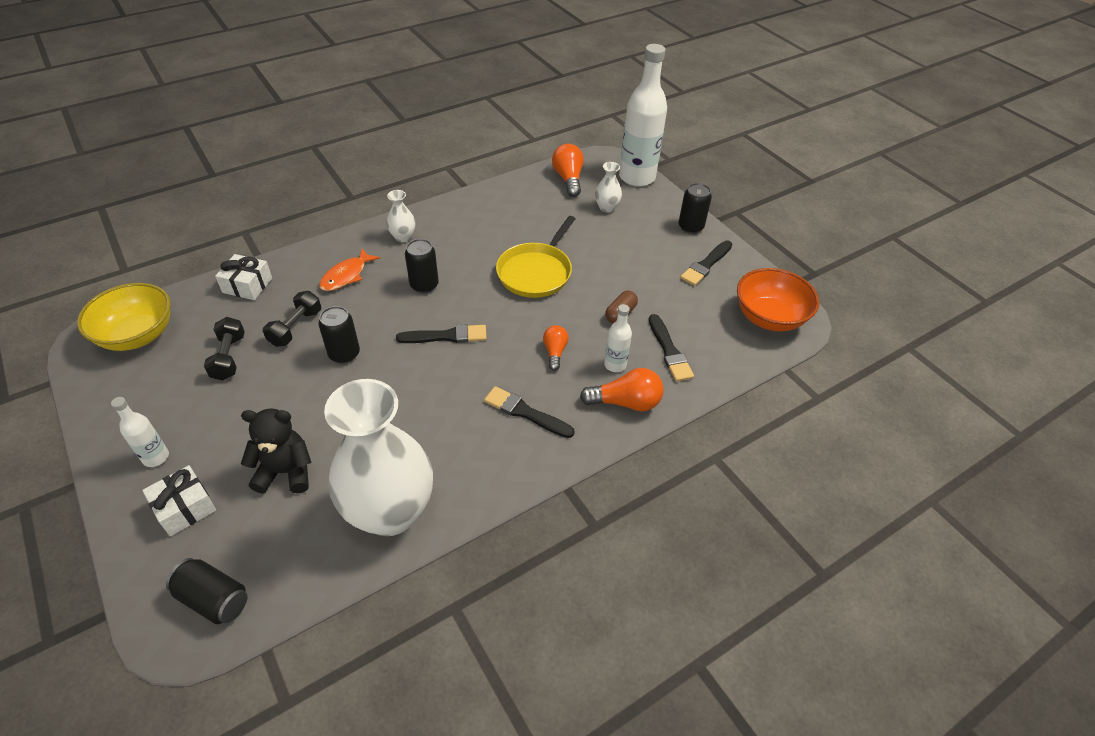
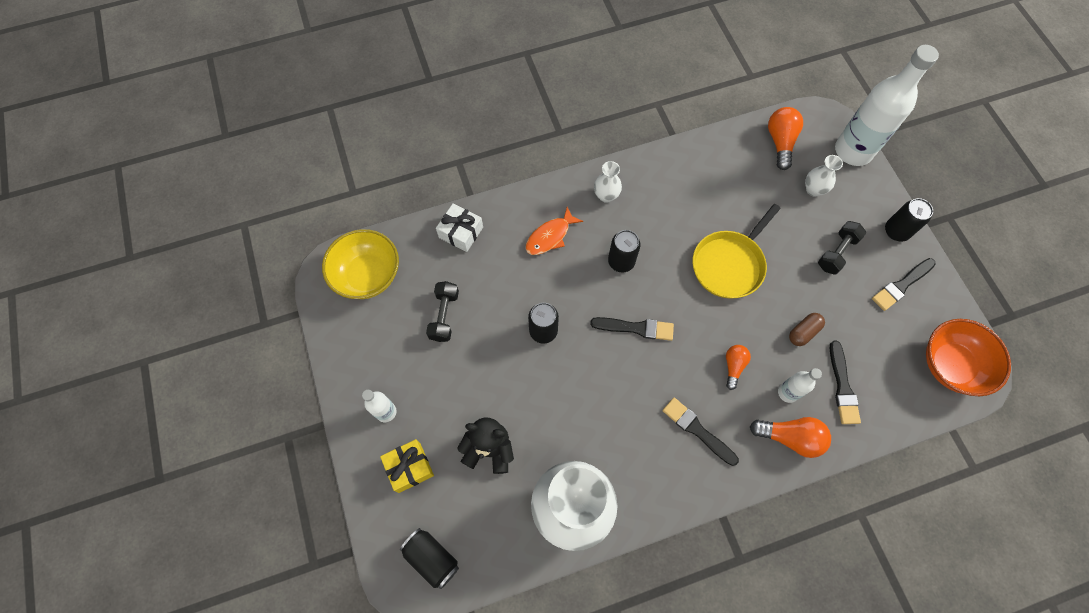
camera: 15 degrees right, 20 degrees up
(185, 508) = (409, 467): white gift -> yellow gift
(296, 327) = (502, 292): black dumbbell -> black dumbbell (836, 252)

